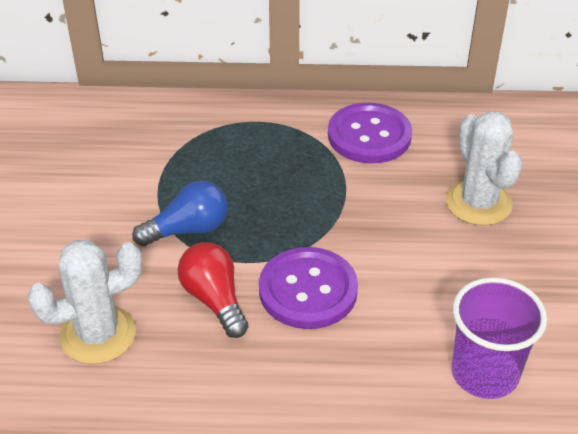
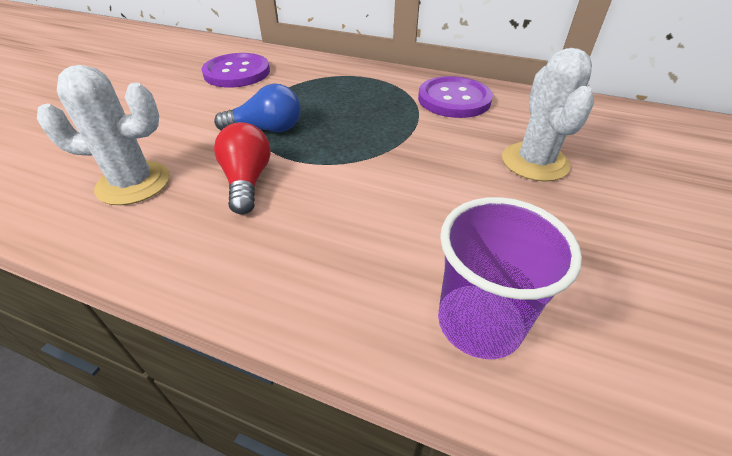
camera: 20 degrees right, 0 degrees up
(308, 290) = (333, 193): purple button -> purple button (237, 72)

